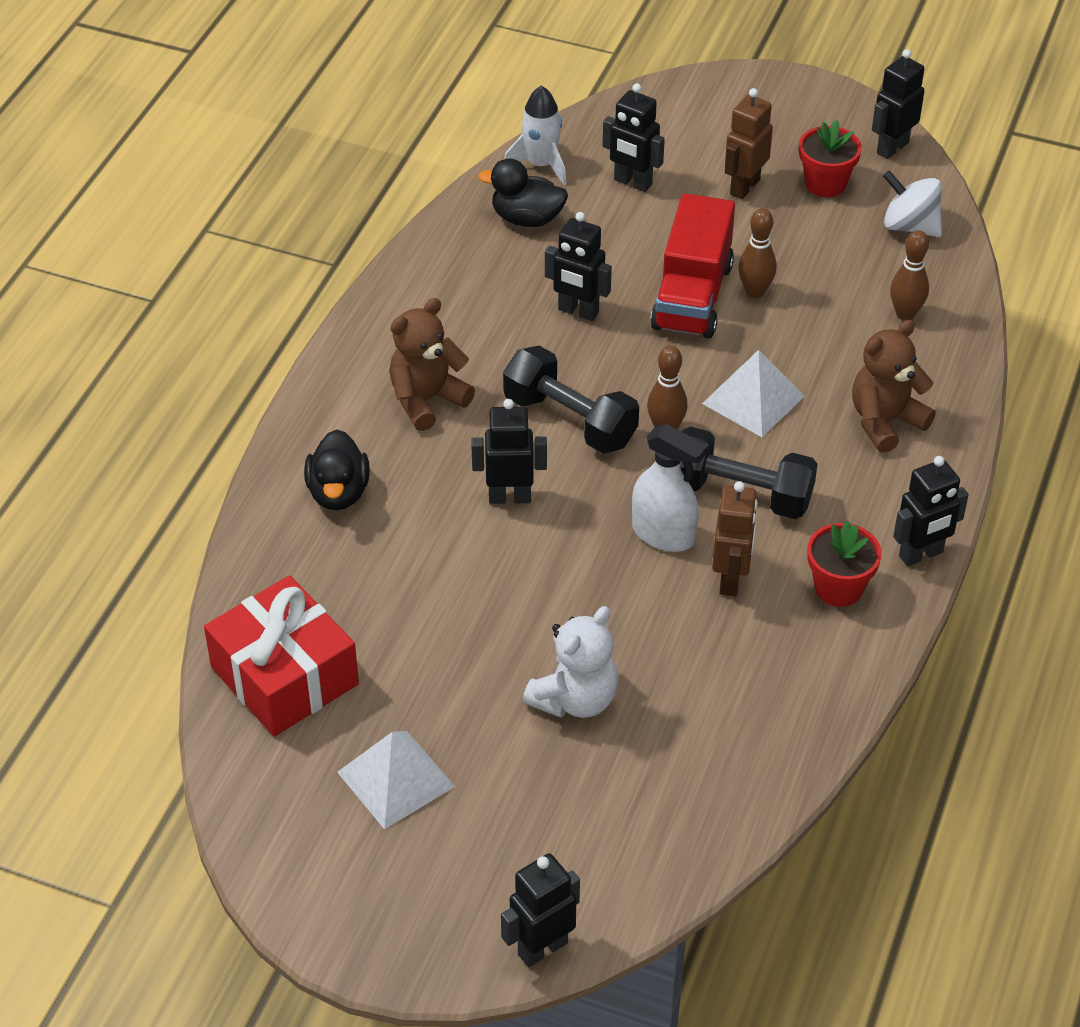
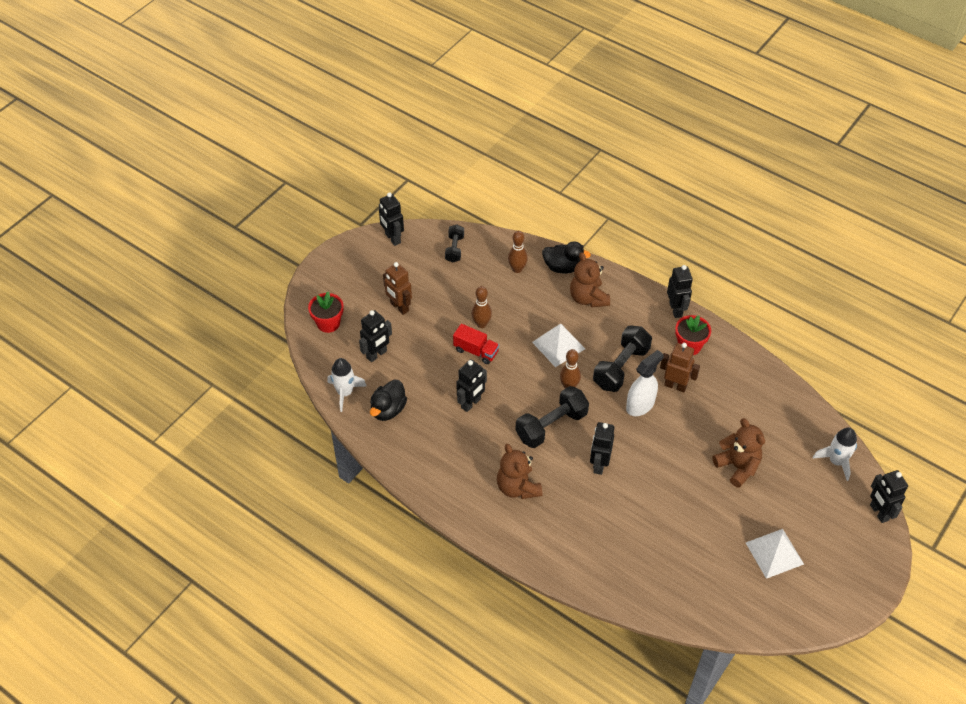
camera: 75 degrees left, 5 degrees up
(284, 676) = (700, 591): red gift -> none
(338, 493) = (576, 543): black duck -> black duck (563, 267)
(575, 699) = (737, 466): white teddy bear -> brown teddy bear
(645, 862) = (836, 461): none -> white rocket
(692, 296) = (476, 351): red truck -> red truck, size x0.58
(825, 184) = (410, 273): red flower pot -> red flower pot (328, 323)
(909, 226) = (454, 249): white spinning top -> black dumbbell

